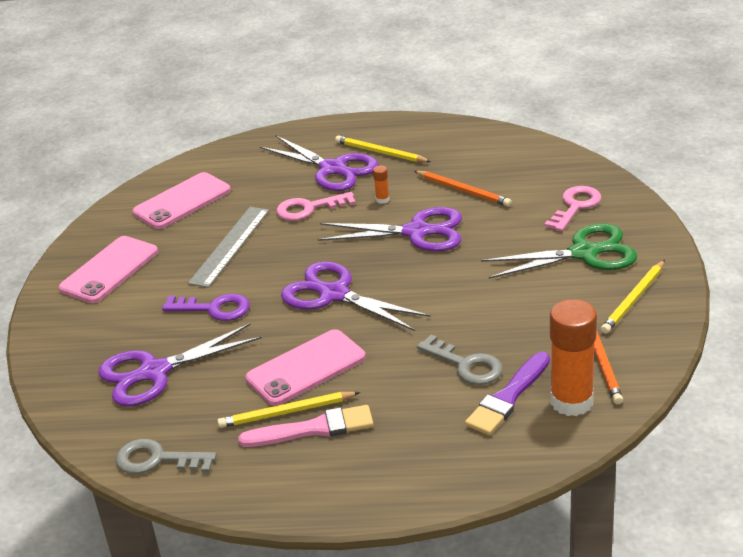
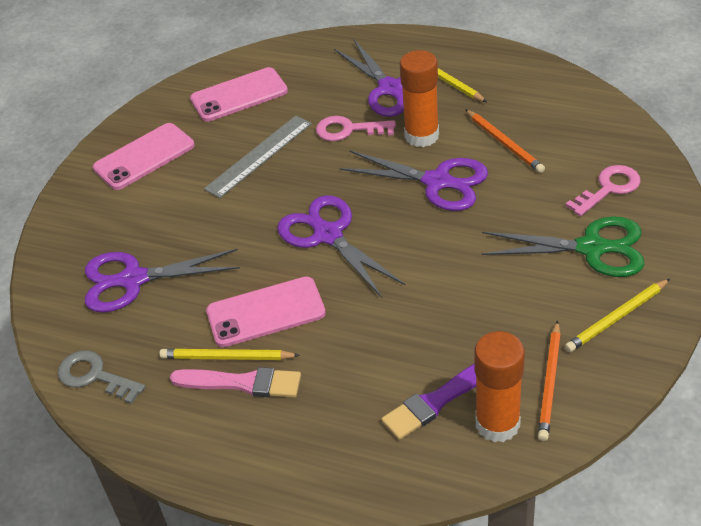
camera: 20 degrees right, 10 degrees up
(214, 309) = (214, 223): purple key -> none
(382, 200) = (421, 136): orange glue stick -> orange glue stick, size x2.49
(466, 365) = (414, 350): grey key -> none

